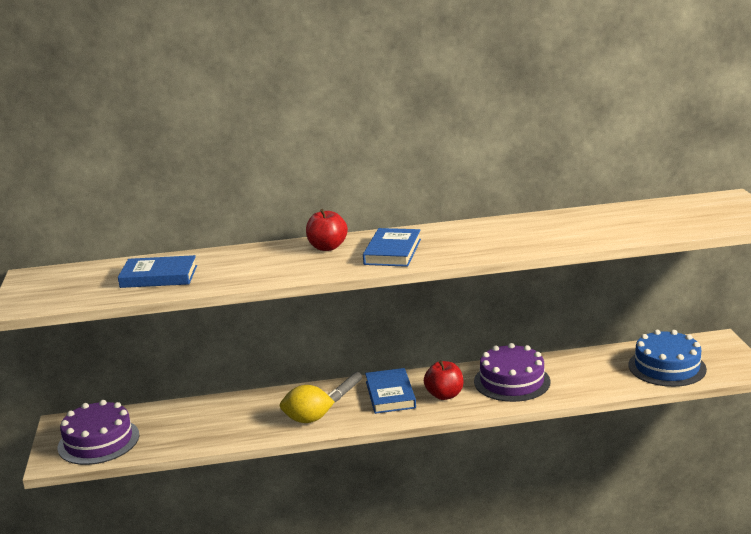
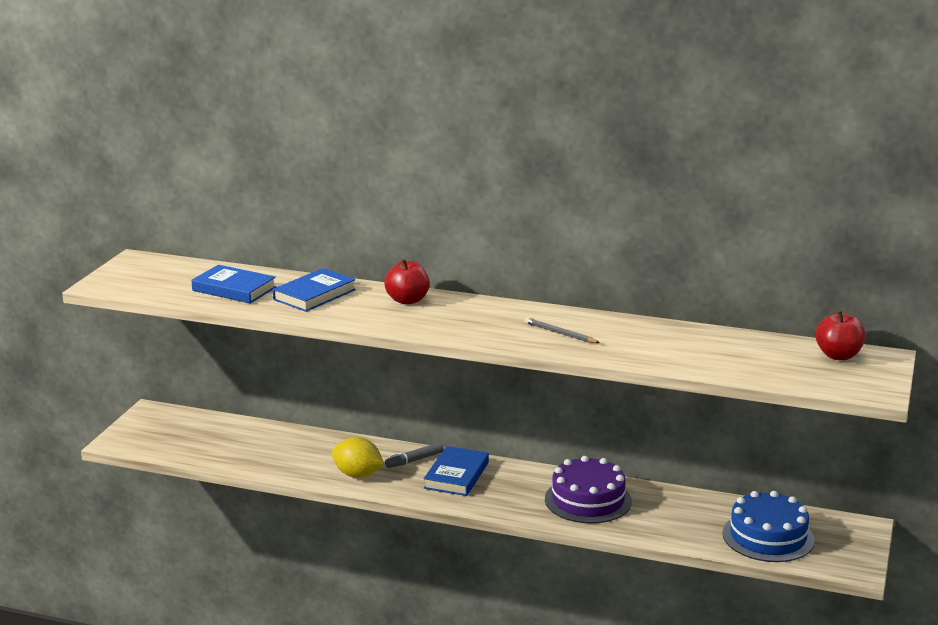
camera: 25 degrees right, 0 degrees up
(98, 441) = (166, 436): purple cake -> none
(393, 252) = (459, 321): blue book -> blue book (314, 295)
(444, 395) = (507, 492): red apple -> red apple (838, 356)
(484, 240) = (560, 333): none -> grey pencil

